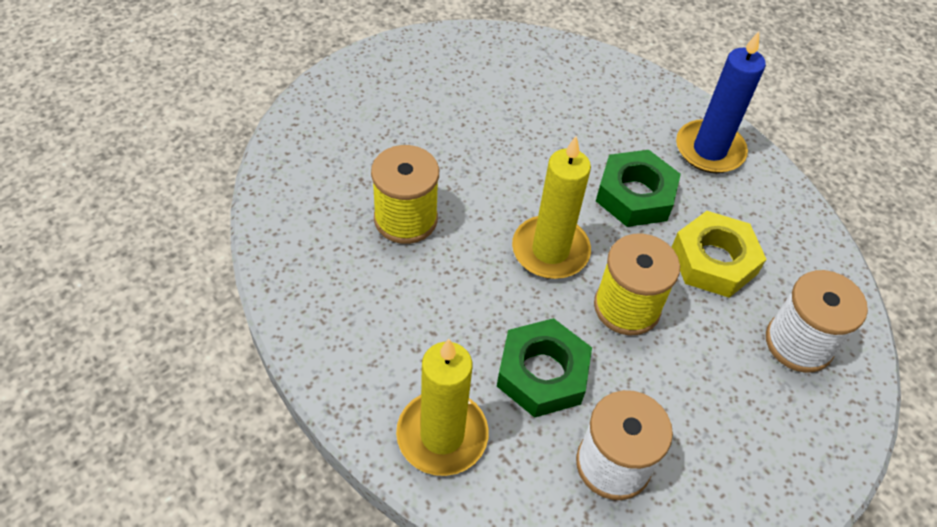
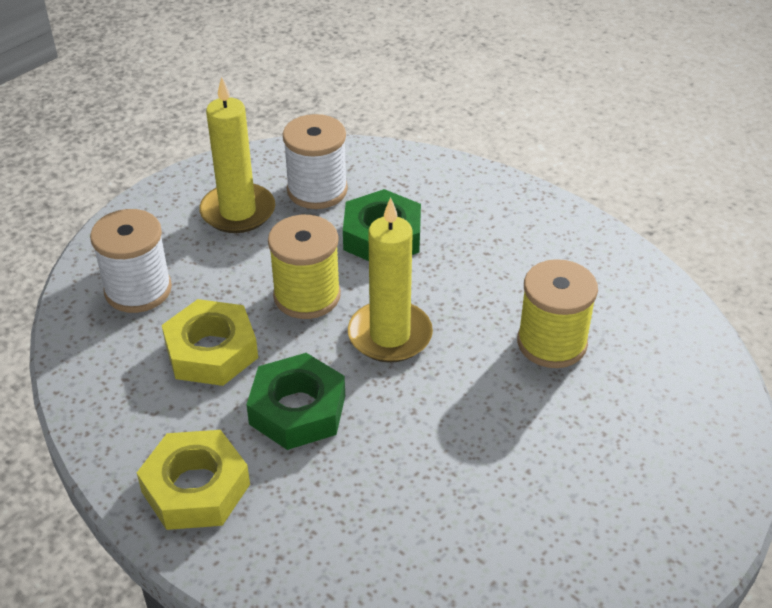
camera: 175 degrees right, 10 degrees down
(442, 435) = (456, 190): yellow candle -> yellow candle (238, 211)
(709, 150) = (195, 488): blue candle -> yellow nut

